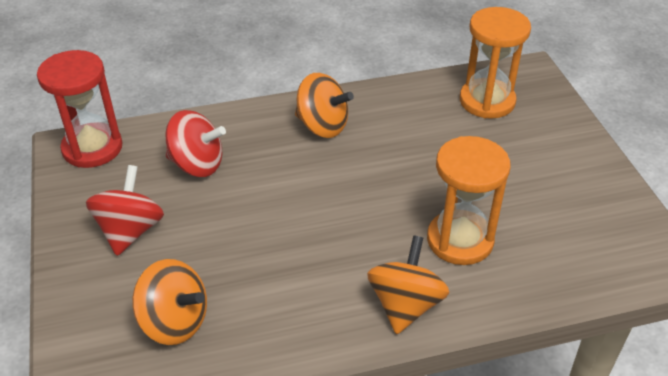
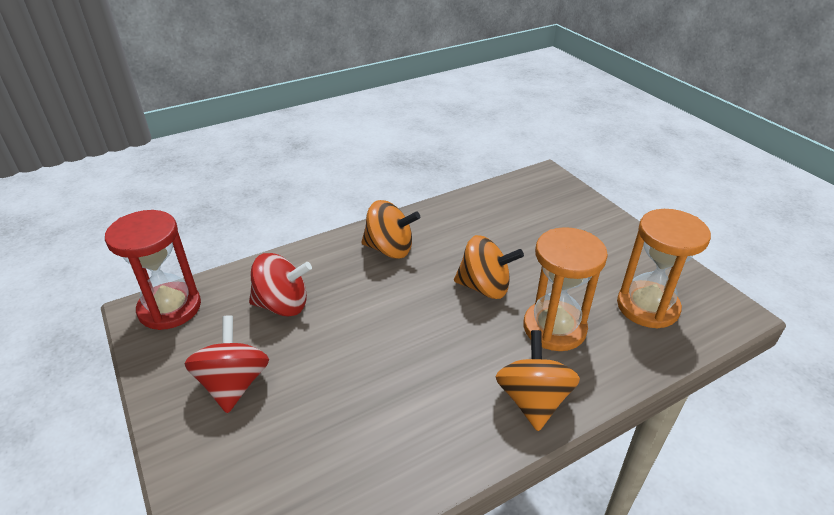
camera: 15 degrees left, 5 degrees down
(174, 322) = (311, 471): orange spinning top -> orange spinning top (484, 287)
(487, 101) = (523, 205): orange hourglass -> orange hourglass (647, 307)

